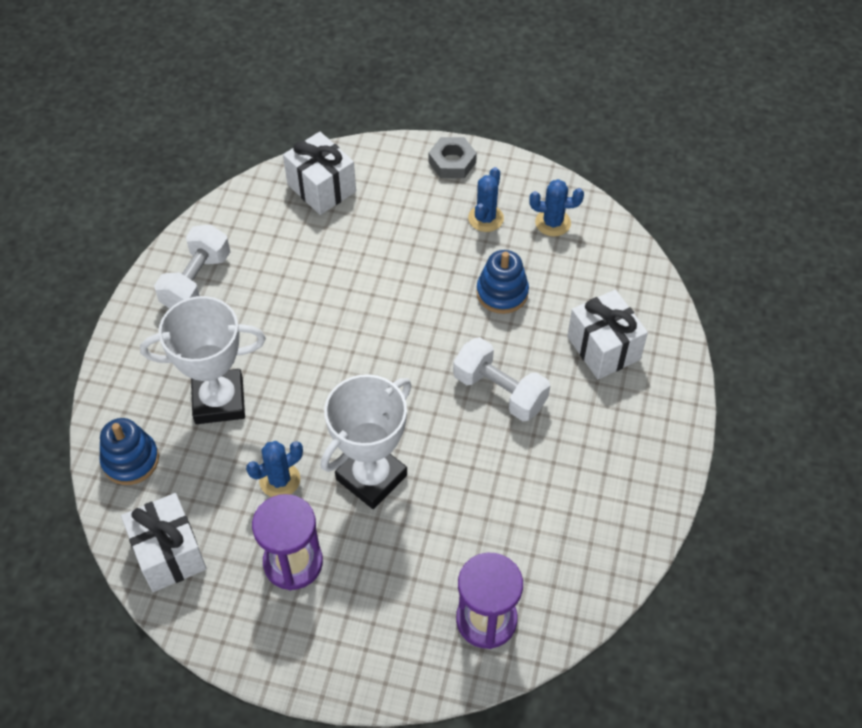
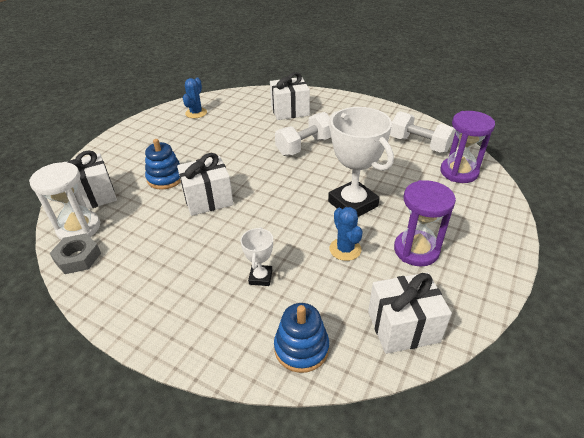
camera: 75 degrees left, 15 degrees down
(196, 281) = (130, 280): white dumbbell -> white dumbbell (419, 144)
(219, 401) = (260, 277): white trophy -> white trophy, size x0.49
(264, 202) = (79, 228): none -> white hourglass
(343, 307) = (208, 199): none -> white gift
(452, 162) = (121, 139): grey nut -> grey nut (78, 257)
(486, 218) = (175, 133): blue cactus -> none
(502, 293) = (235, 136): blue stacking toy -> blue stacking toy (165, 178)

